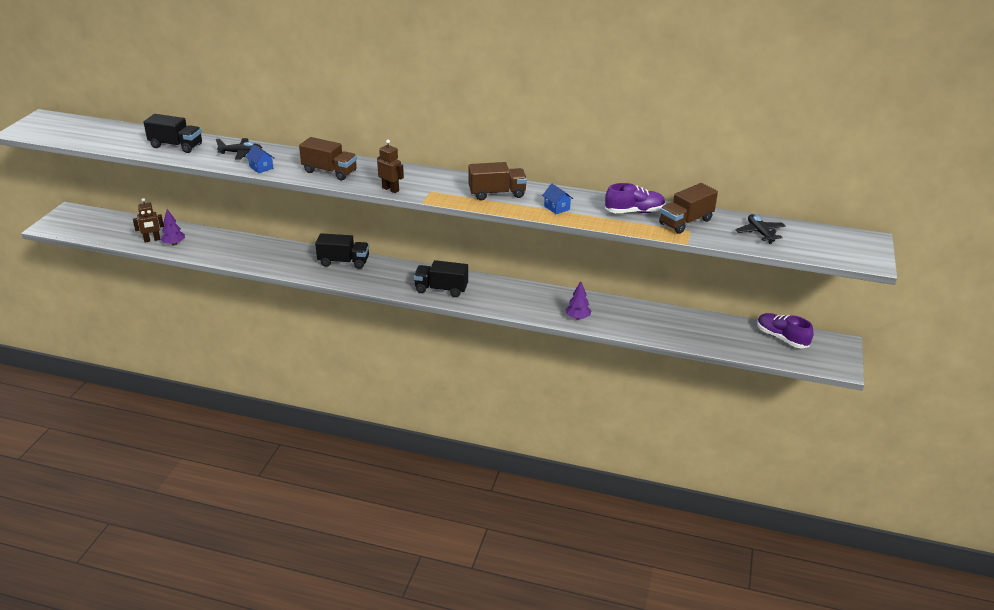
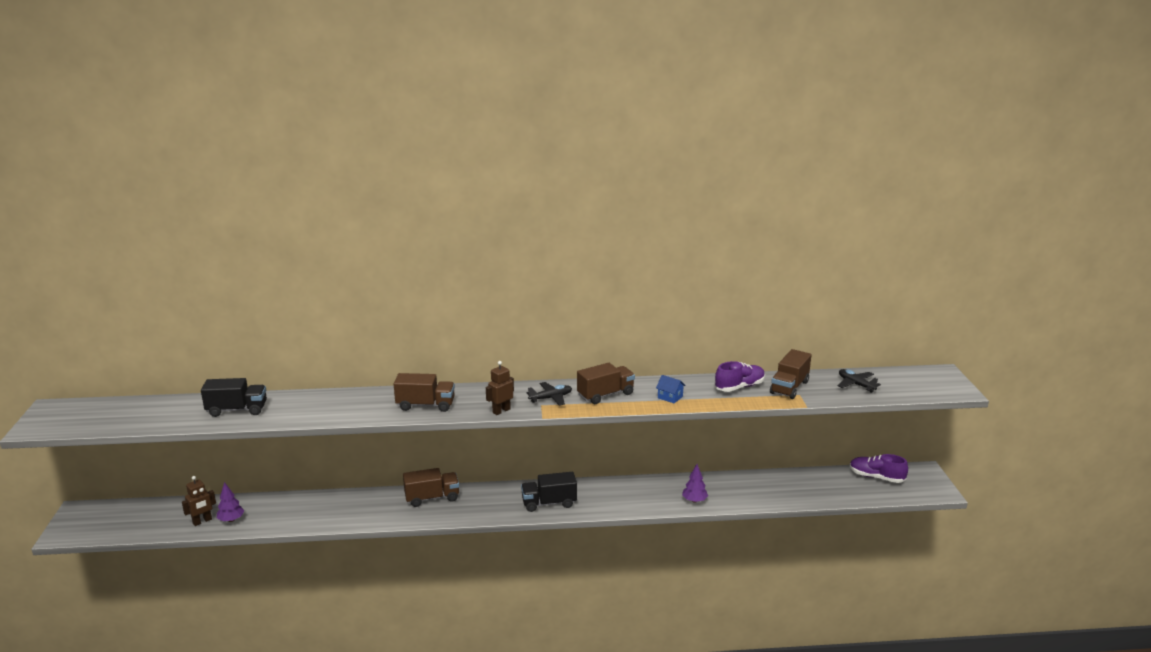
camera: 20 degrees left, 10 degrees down
(241, 153) = (316, 404): black plane -> black plane (551, 398)
(261, 167) = (350, 415): blue house -> none
(343, 262) = (432, 498): black truck -> brown truck
(390, 189) = (501, 411): brown robot -> brown robot turned 60 degrees counterclockwise

